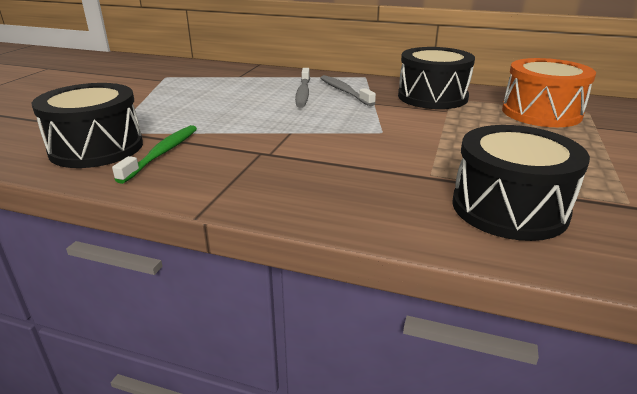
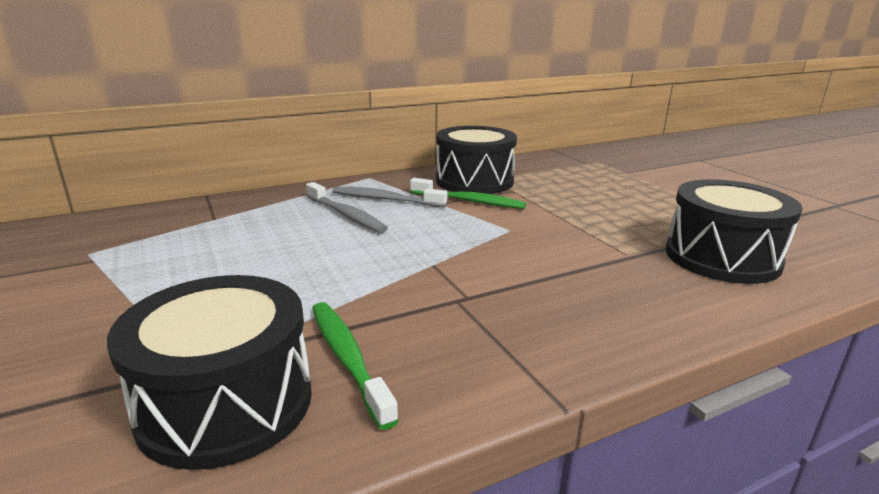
camera: 45 degrees left, 5 degrees down
(396, 107) = (468, 201): none -> green toothbrush
(541, 113) = (574, 171): orange drum -> none

